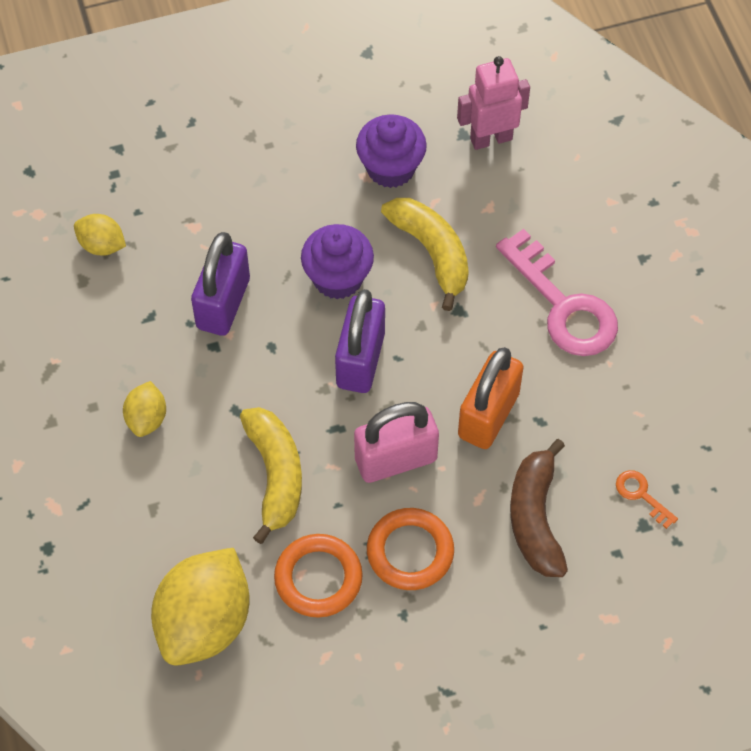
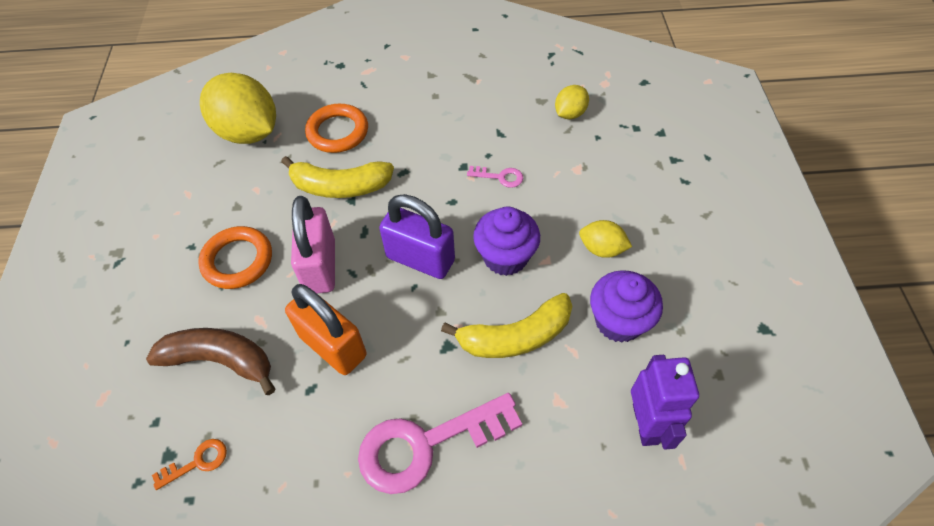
camera: 105 degrees right, 5 degrees down
(147, 418) = (415, 121): yellow lemon -> yellow lemon (601, 249)
(223, 303) = (500, 177): purple padlock -> pink key
(318, 578) = (247, 199): orange ring -> orange ring (337, 132)
(491, 138) = (646, 424): pink robot -> purple robot

